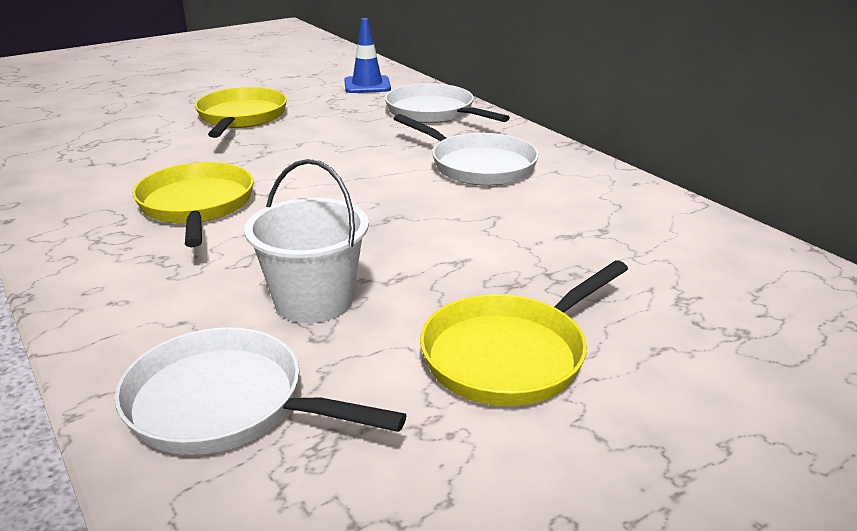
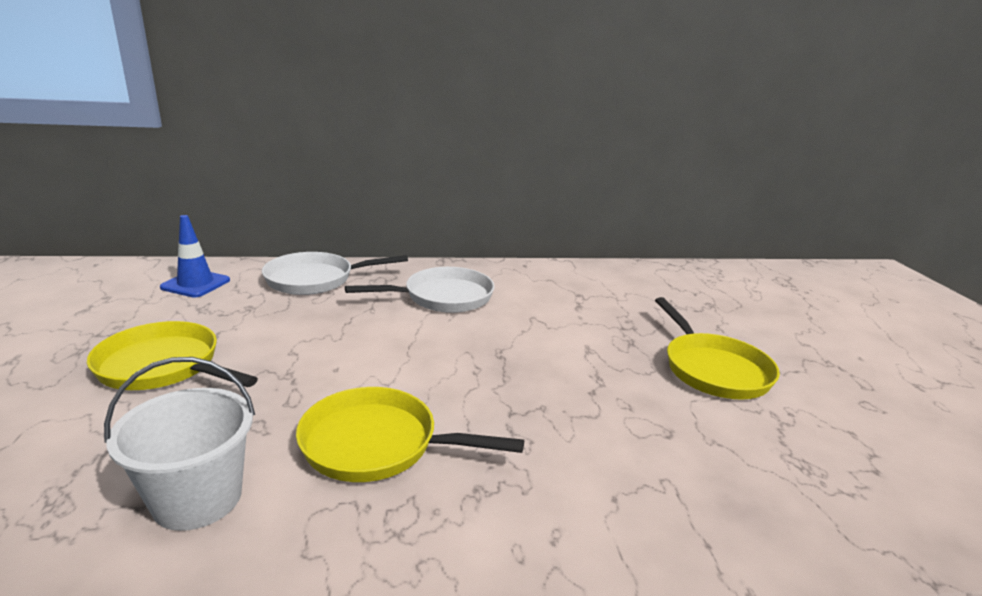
camera: 65 degrees left, 5 degrees down
(226, 404) = (748, 497): white pan -> none
(313, 301) = (613, 421): white bucket -> white bucket (197, 498)

